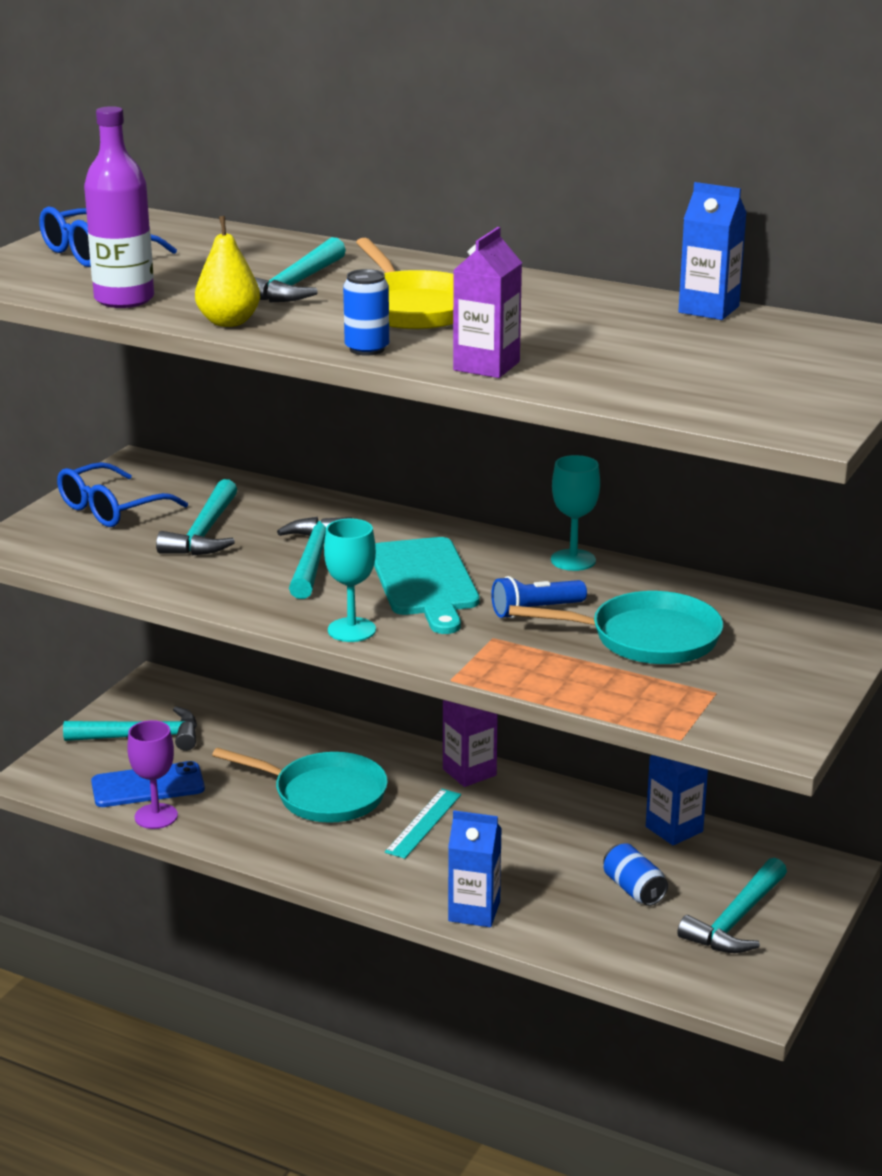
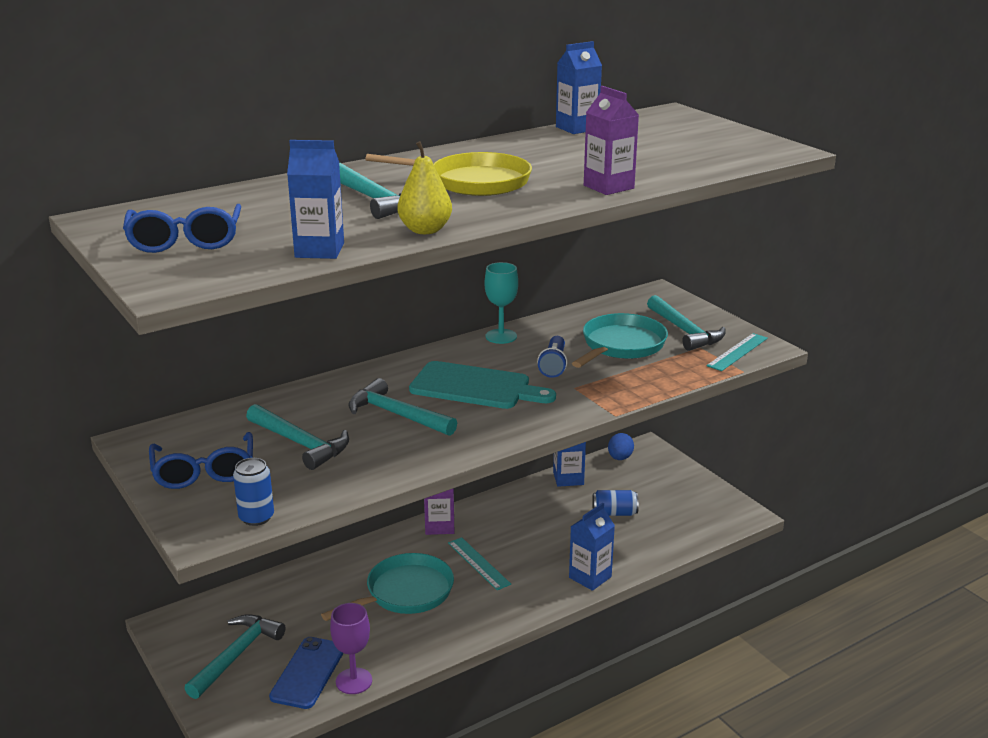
camera: 60 degrees left, 0 degrees up
(124, 299) = (319, 250): purple bottle -> blue carton
(351, 630) = (516, 429): turquoise goblet -> none
(367, 349) = (537, 206): blue can -> blue can (256, 517)
(736, 722) = (737, 352): none -> turquoise ruler
(736, 920) = (669, 492): turquoise hammer -> turquoise hammer (685, 331)
(774, 855) = (620, 458): none -> blue egg

